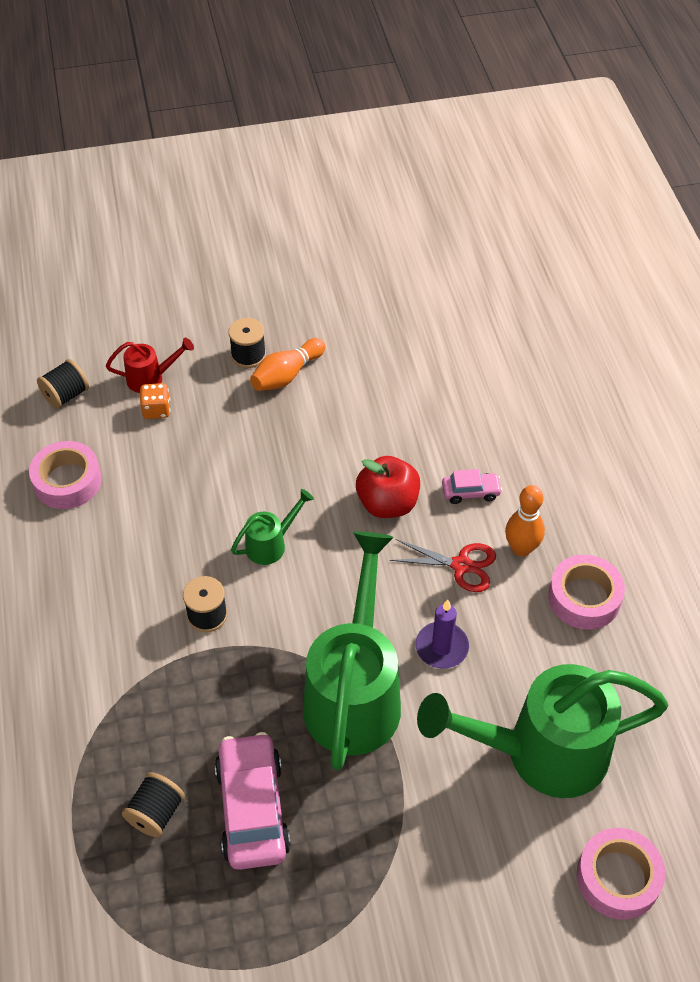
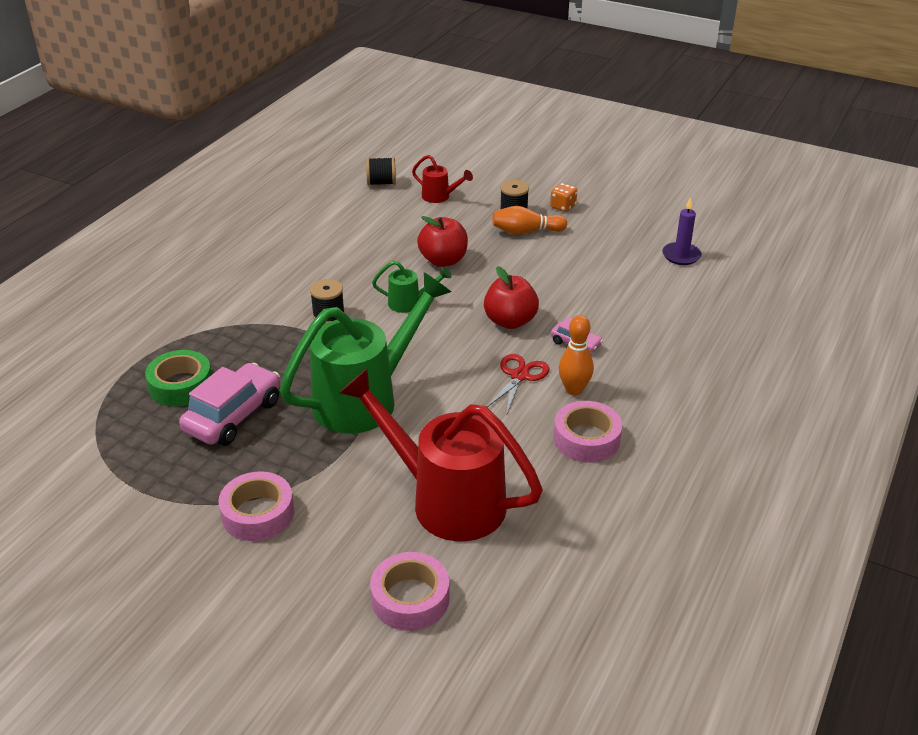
camera: 40 degrees right, 15 degrees down
(67, 481) = (332, 219): pink tape -> pink tape (258, 514)
(156, 410) = (424, 212): orange dice -> orange dice (563, 207)
(156, 813) = (181, 385): black spool -> green tape
(245, 465) = (443, 260): none -> red apple
(441, 647) = (451, 408): purple candle -> purple candle (681, 255)
(461, 565) = (519, 376): red scissors -> red scissors turned 120 degrees counterclockwise
(541, 753) = (446, 500): green watering can -> red watering can

